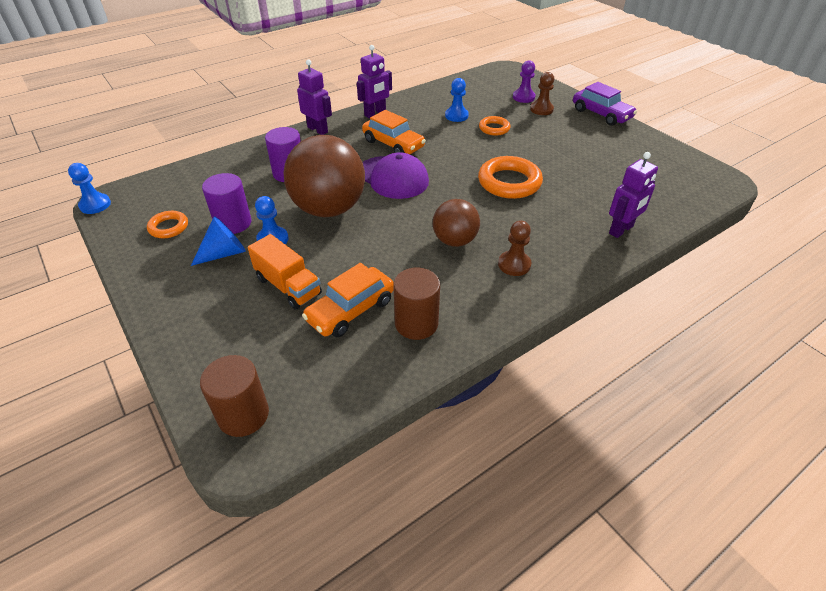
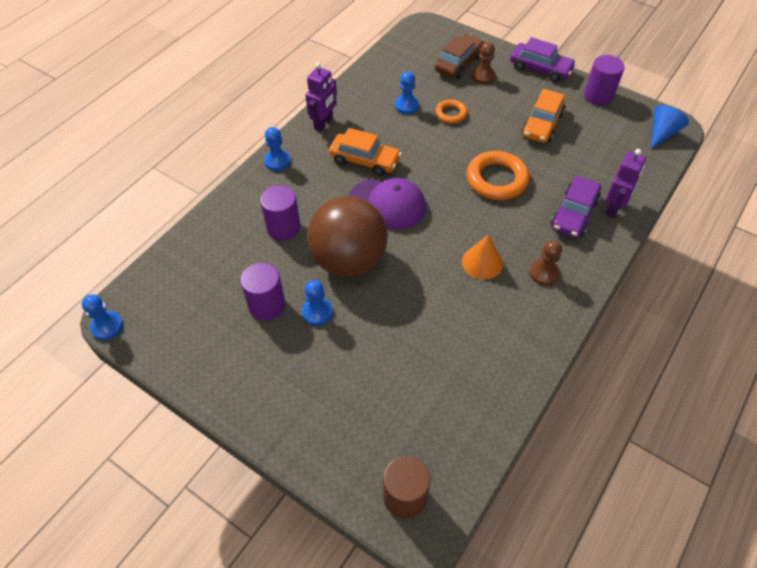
camera: 20 degrees left, 10 degrees up
(168, 227) = (205, 330): orange ring -> none
(224, 253) = (281, 342): blue cone -> blue cone (662, 133)
(288, 286) = (364, 359): orange truck -> none
(318, 130) = (277, 161): purple robot -> blue pawn
(351, 310) = (433, 366): orange car -> orange car (542, 124)
(416, 323) = (495, 360): brown cylinder -> none
(454, 241) = (482, 262): brown ball -> orange cone
(523, 97) = (459, 63): purple pawn -> brown car
(574, 225) = (574, 214): none -> purple car
(651, 143) = (598, 96): none -> purple cylinder

